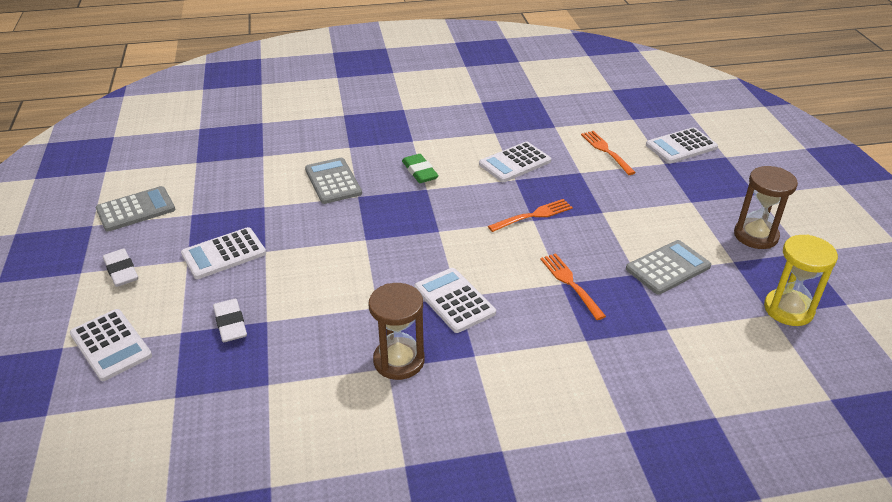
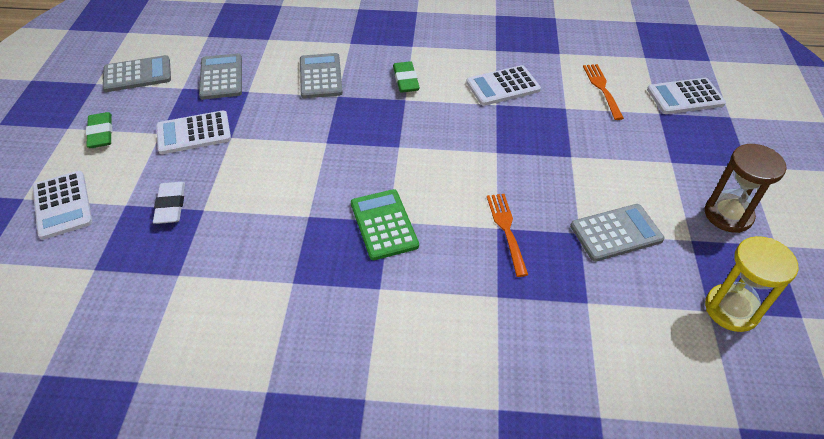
camera: 15 degrees right, 10 degrees up
(121, 271) = (101, 133): white eraser -> green eraser
(229, 198) = (221, 77): none -> grey calculator
(399, 361) = (305, 278): brown hourglass -> none
(454, 300) = (384, 224): white calculator -> green calculator
(533, 216) = (498, 147): orange fork -> none

